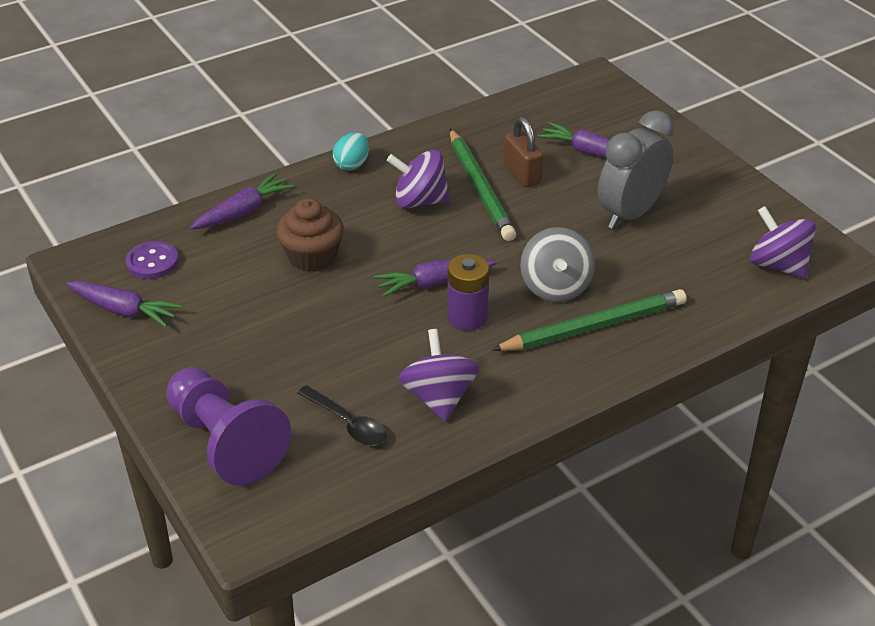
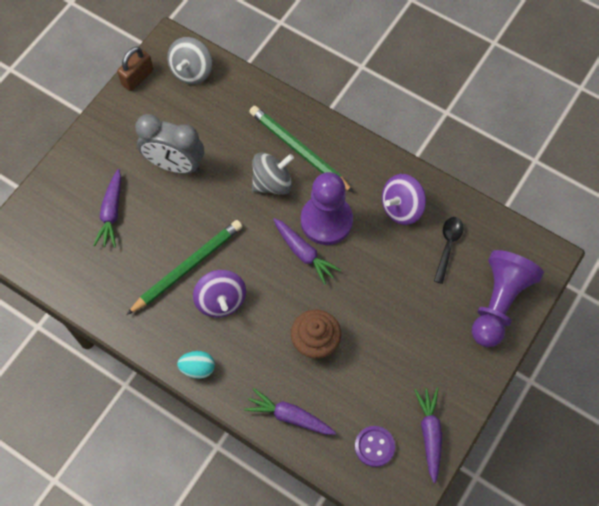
camera: 115 degrees left, 25 degrees up
(467, 317) = (326, 221): purple battery -> purple pawn
(522, 174) = (158, 247): brown padlock -> brown padlock (137, 77)
(777, 265) = (191, 71): purple spinning top -> grey spinning top

